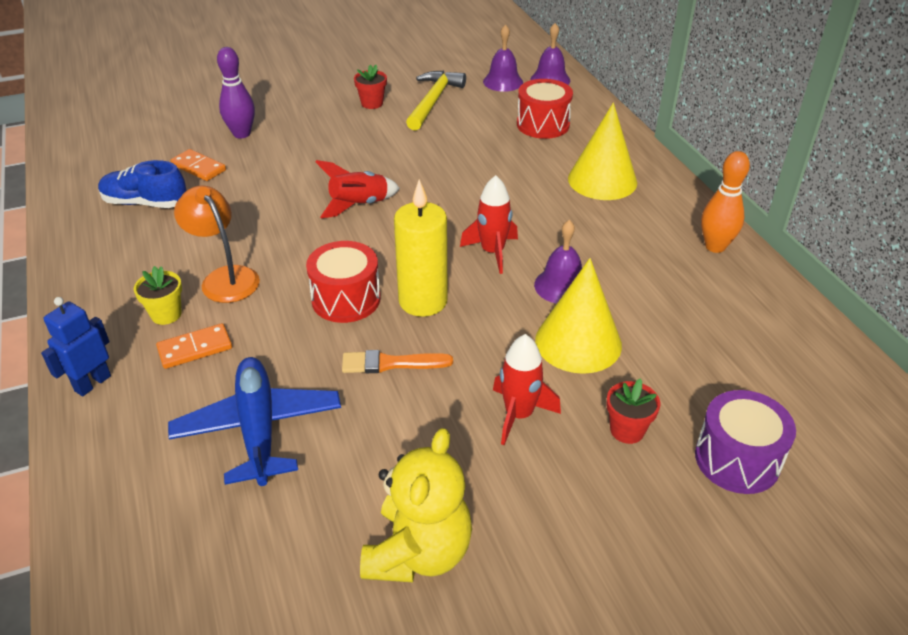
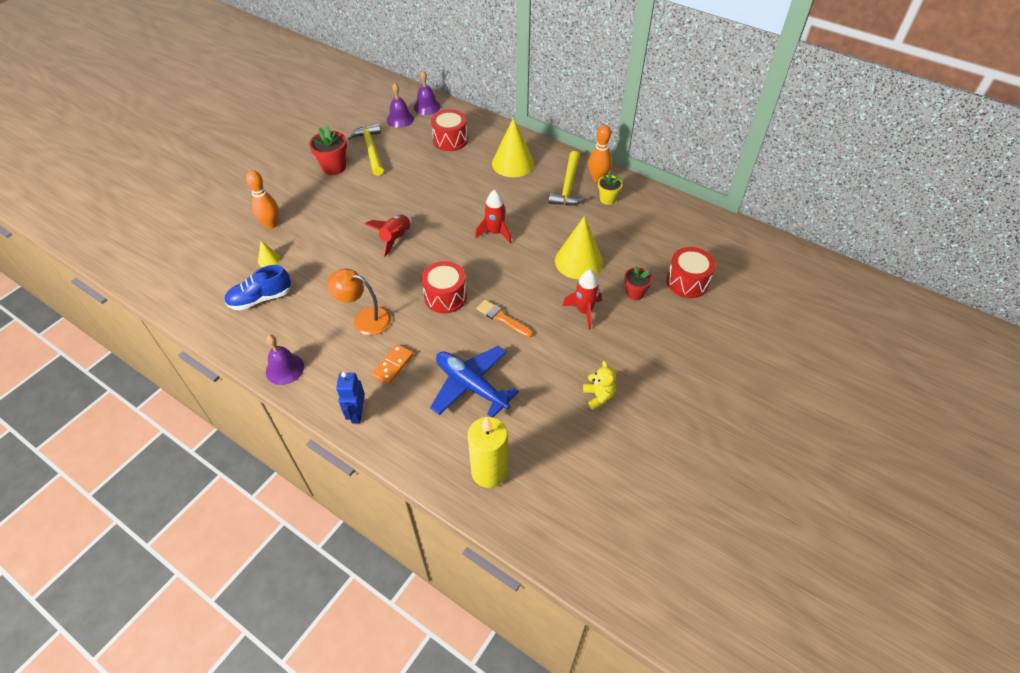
camera: 35 degrees left, 10 degrees up
(166, 314) = (354, 356): yellow flower pot -> yellow flower pot (607, 199)
(199, 167) = (268, 259): orange domino -> yellow cone
(242, 134) = (271, 224): purple bowling pin -> orange bowling pin
(372, 103) = (334, 167): red flower pot -> red flower pot, size x1.54
(391, 363) = (502, 318): orange brush -> orange brush turned 75 degrees clockwise
(418, 552) = (598, 396): yellow teddy bear -> yellow teddy bear, size x0.56
(423, 301) = (486, 277): yellow candle -> yellow candle (489, 472)
(561, 286) = (545, 235): purple bell -> purple bell (285, 369)
(657, 239) = (568, 187): none -> yellow hammer
(737, 459) = (687, 282): purple drum -> red drum

